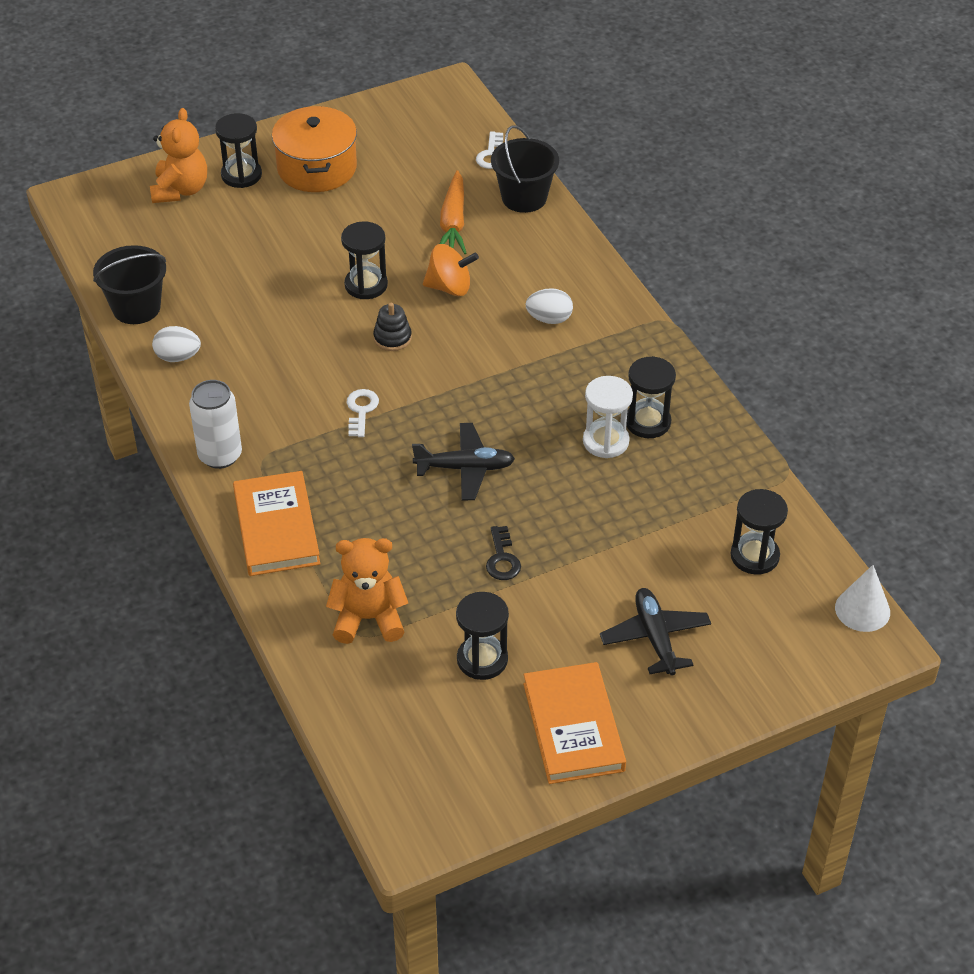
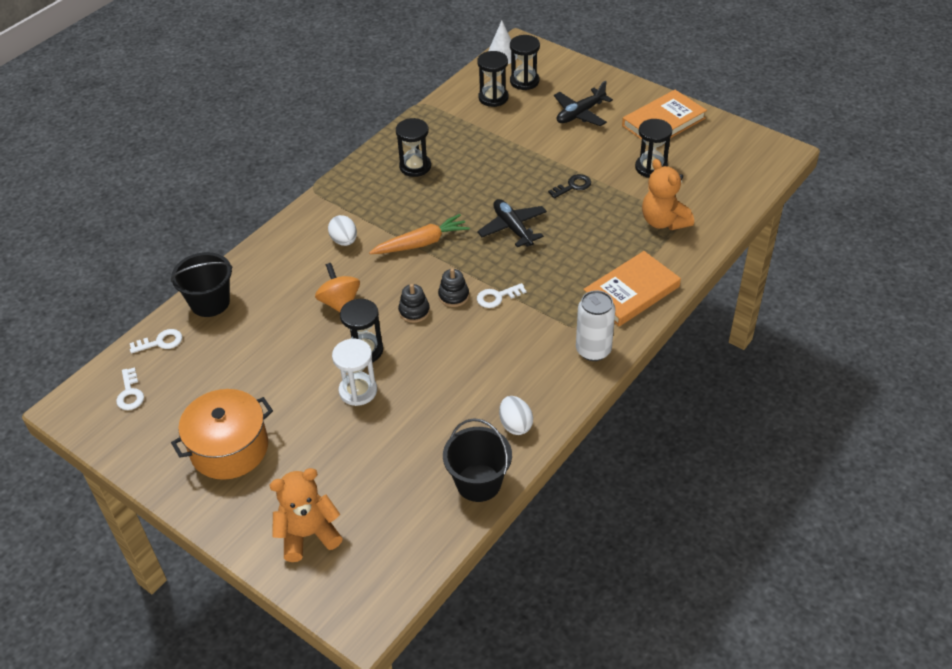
camera: 115 degrees left, 0 degrees up
(241, 175) = (264, 498): black hourglass -> black hourglass (524, 81)
(391, 376) = (453, 296): none -> black stacking toy
(437, 124) = (130, 393): none -> white key
(453, 222) = (261, 331): orange carrot -> orange carrot (421, 243)
(605, 441) = (444, 178): white hourglass -> white hourglass (358, 391)

